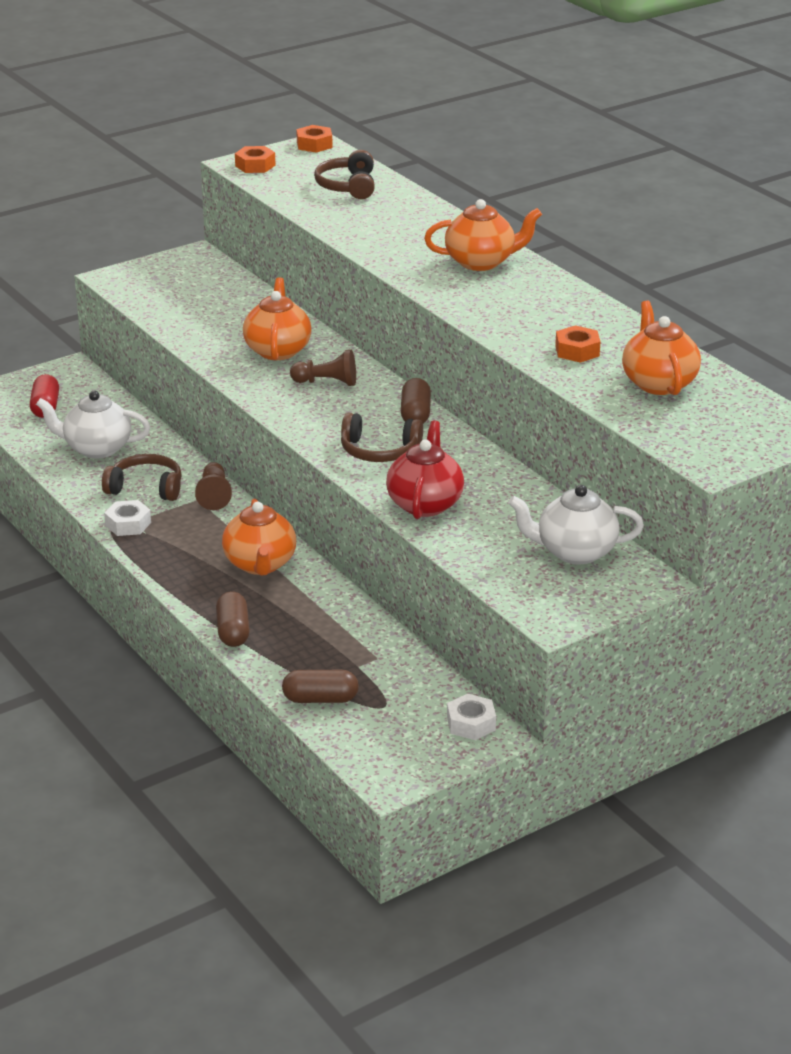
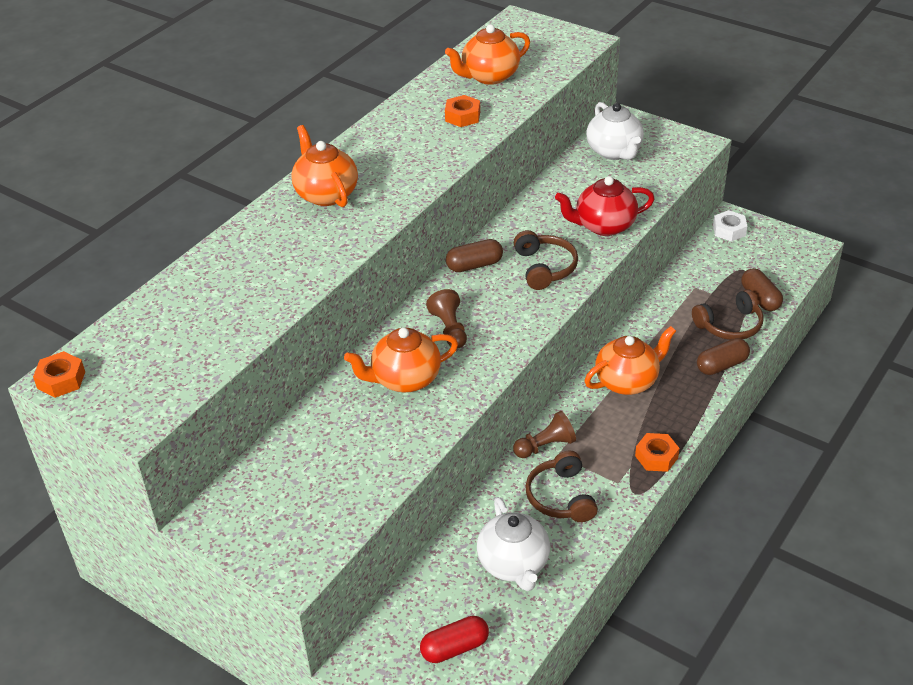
camera: 110 degrees left, 10 degrees up
(128, 524) = (625, 484): white nut -> none
(255, 165) = (140, 408): orange nut -> orange nut (656, 457)
(347, 186) = (178, 319): brown headphones -> brown headphones (730, 325)

